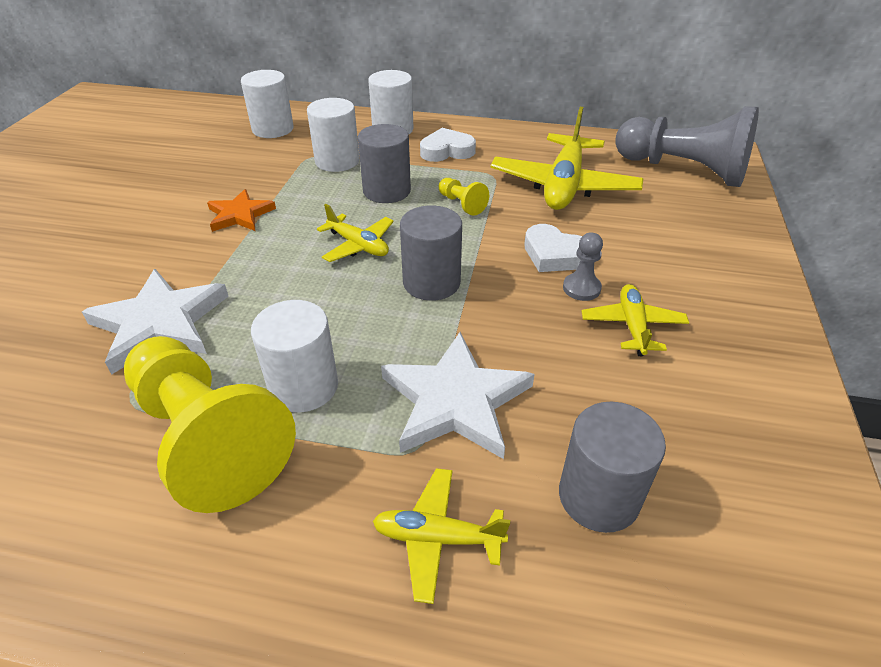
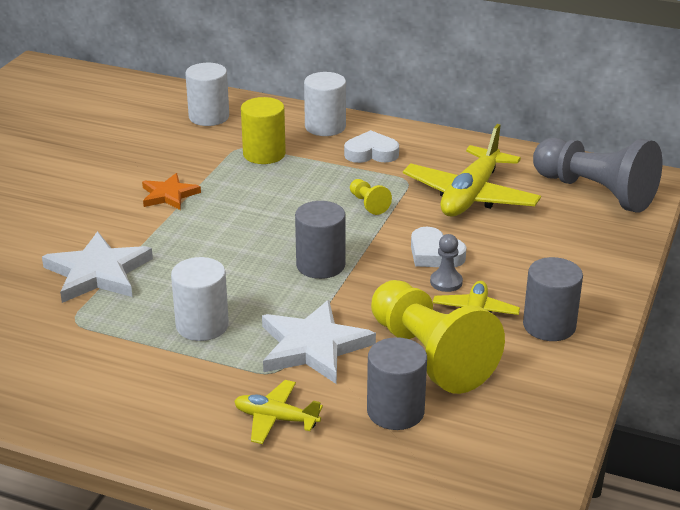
camera: 10 degrees right, 10 degrees down
(208, 439) = (129, 349): yellow pawn -> yellow pawn (430, 355)
(337, 161) = (264, 154): white cylinder -> yellow cylinder
(358, 245) = (266, 230): yellow plane -> none
(386, 191) = (303, 186): grey cylinder -> grey cylinder (549, 326)

